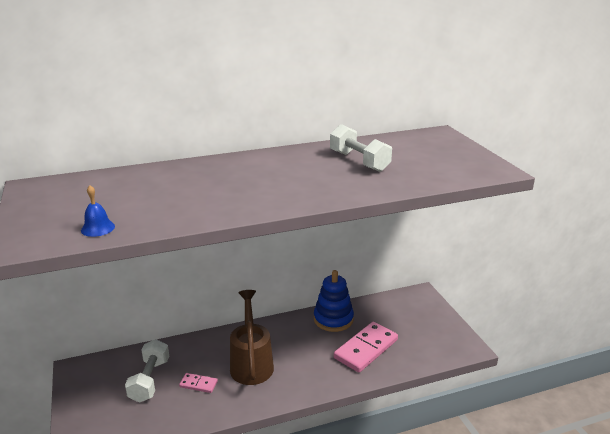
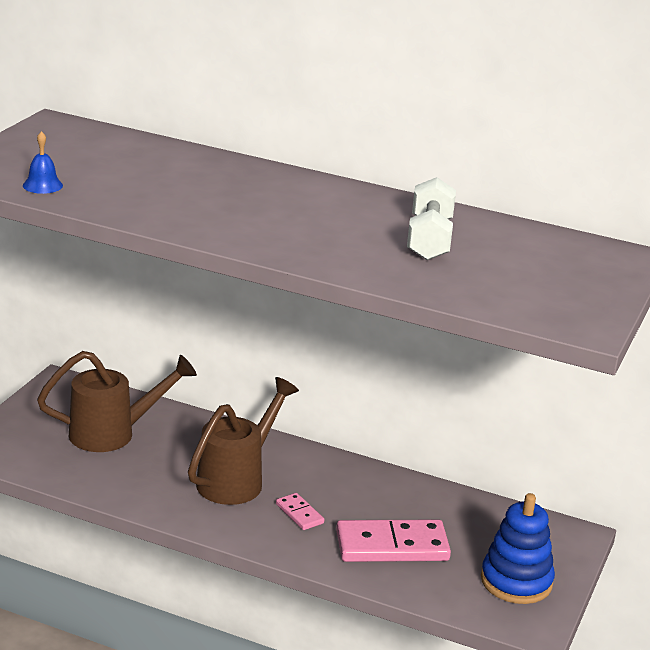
camera: 40 degrees right, 0 degrees up
(150, 380) = (113, 433): white dumbbell -> brown watering can
(198, 384) = (154, 465): pink domino -> pink domino (299, 513)
(333, 319) = (402, 493): blue stacking toy -> blue stacking toy (516, 581)

